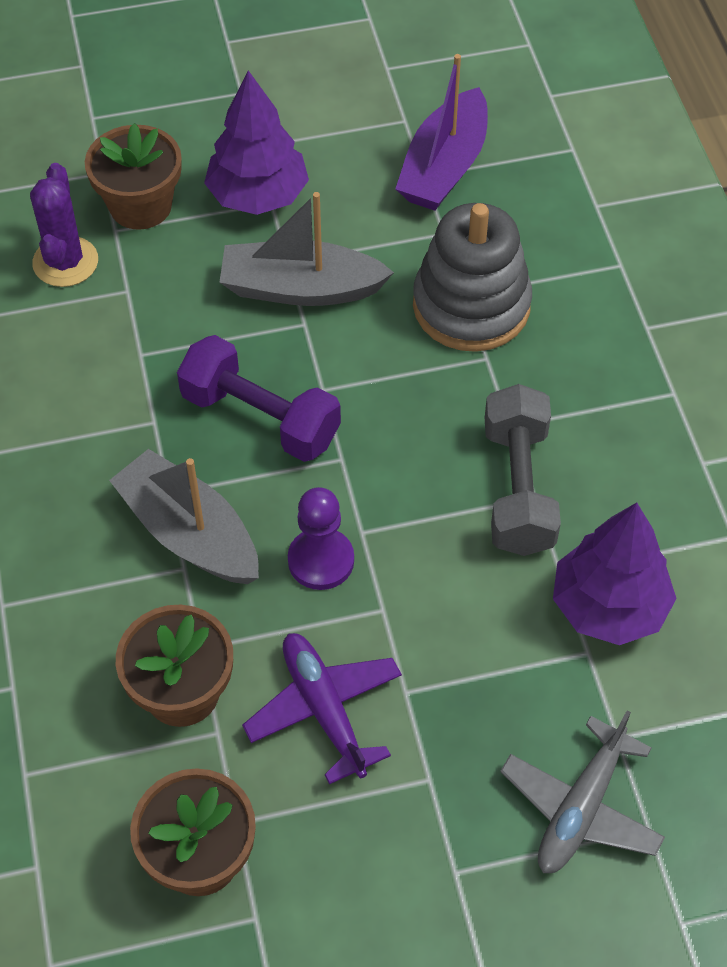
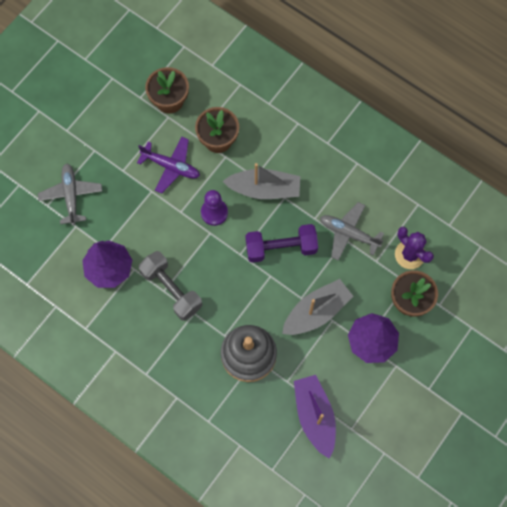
camera: 140 degrees right, 15 degrees up
(124, 358) = (348, 233): none -> grey plane

